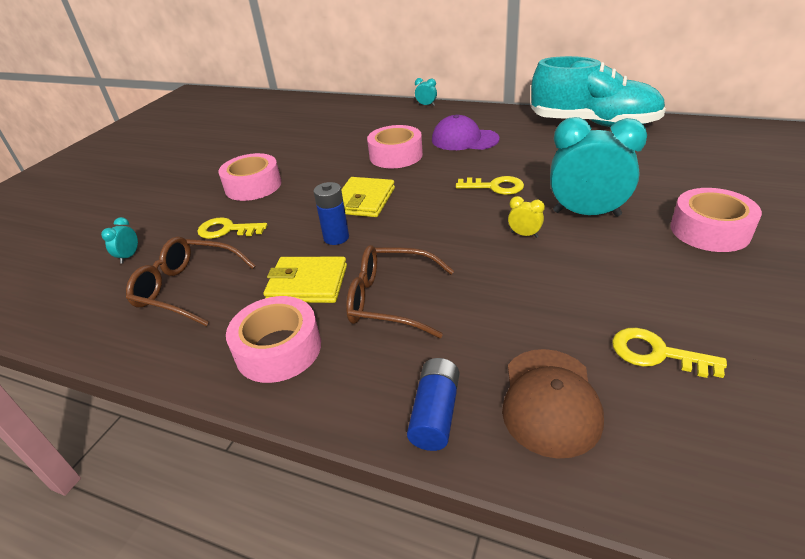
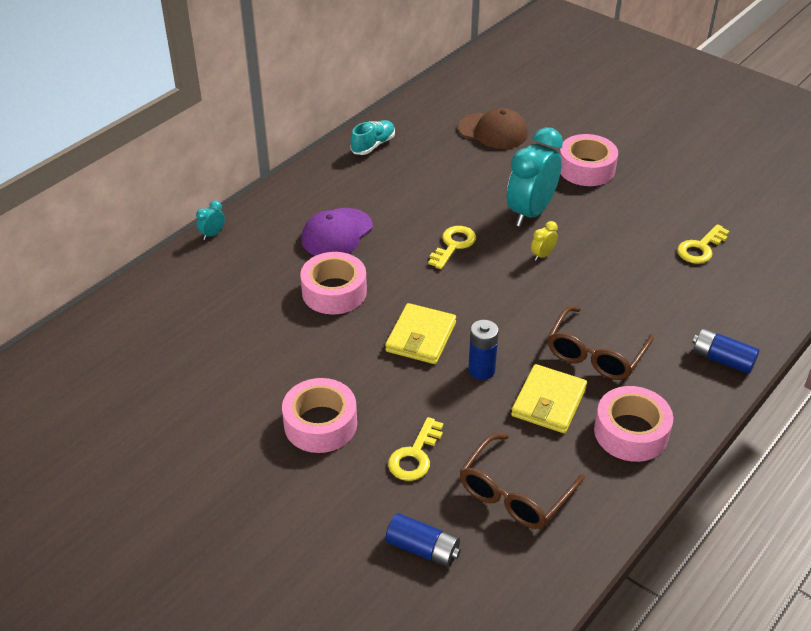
camera: 75 degrees left, 5 degrees up
(129, 256) = (423, 549): turquoise clock -> blue battery
(364, 201) = (421, 337): yellow wallet -> yellow wallet turned 75 degrees clockwise
(550, 401) = (726, 306): brown cap -> brown cap (493, 131)
(593, 124) = (373, 145): turquoise shoe -> turquoise shoe, size x0.43

